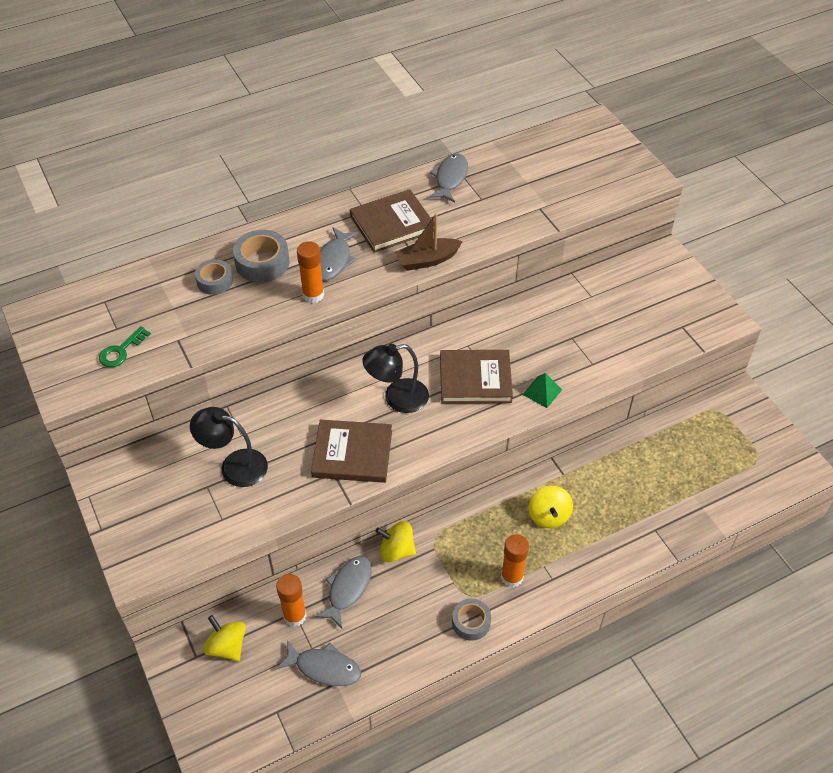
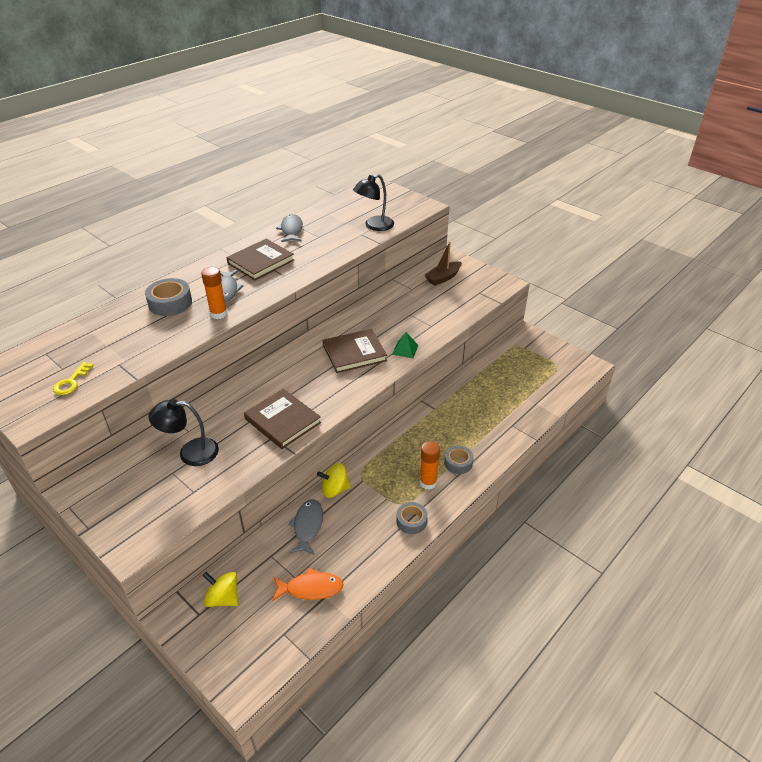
camera: 20 degrees left, 10 degrees down
(121, 351) = (71, 382): green key -> yellow key
(215, 281) = (136, 322): grey tape -> grey tape (458, 463)
(295, 616) = (272, 558): orange glue stick -> none
(324, 668) = (311, 588): grey fish -> orange fish
(352, 454) = (282, 421): brown book -> brown book turned 60 degrees clockwise
(397, 398) = (302, 378): black lamp -> black lamp (374, 226)
(427, 260) = (296, 277): brown boat -> brown boat (443, 278)
(548, 516) = (436, 436): yellow spinning top -> none

